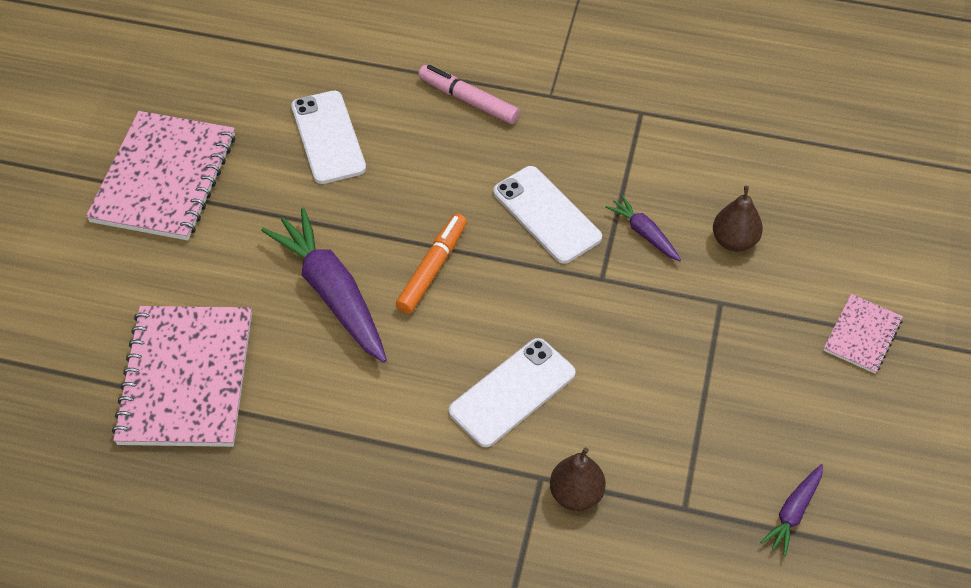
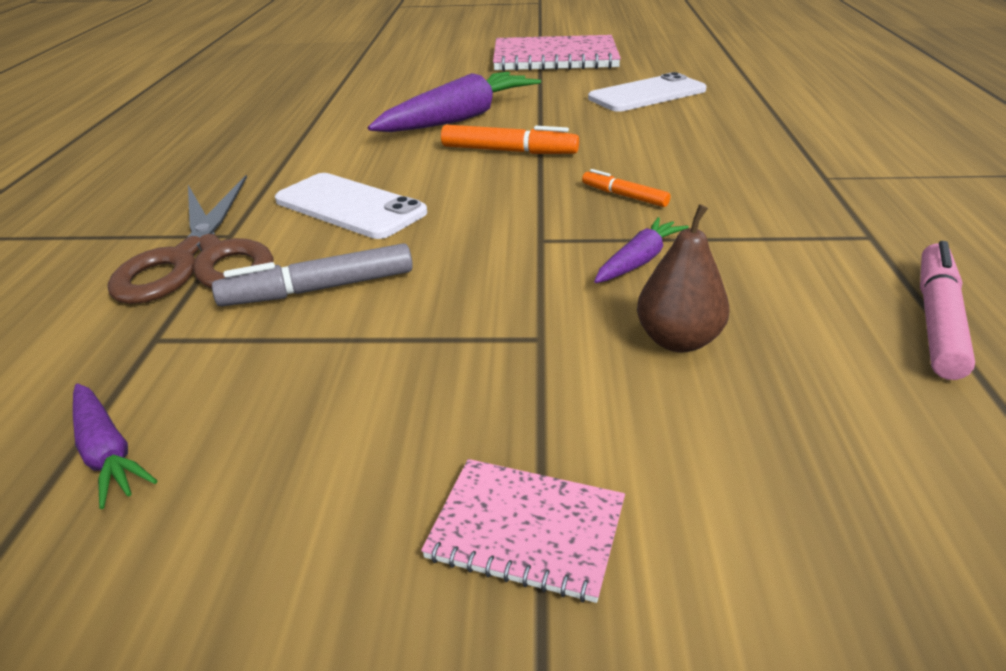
camera: 80 degrees right, 20 degrees down
(186, 378) = (356, 89): pink notebook -> none
(468, 100) = (762, 139): pink marker -> pink marker (937, 320)
(546, 215) = (624, 196): white phone -> orange marker
(576, 494) = (200, 258): brown pear -> brown scissors
(641, 414) = (319, 289): none -> grey marker
(793, 513) = (107, 453): purple carrot -> purple carrot turned 150 degrees counterclockwise

